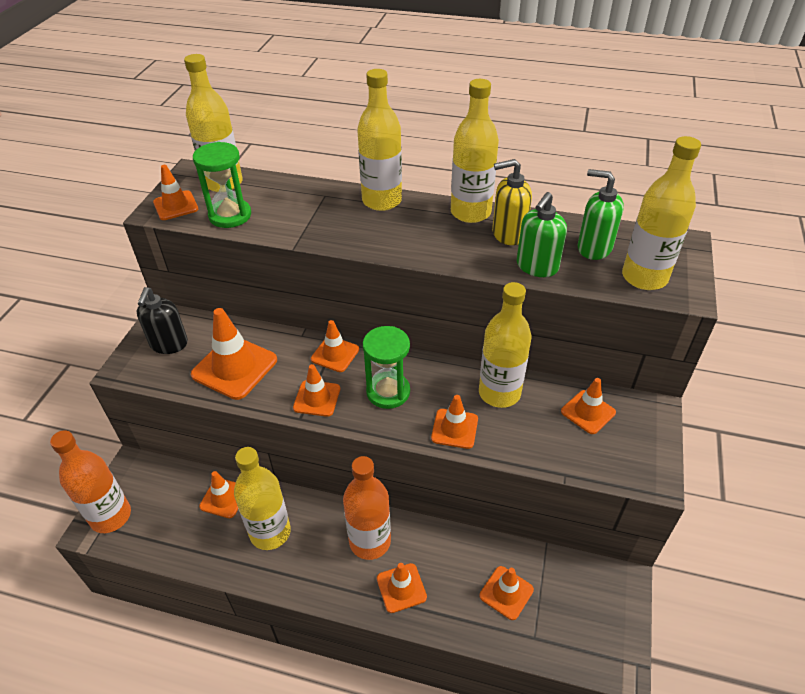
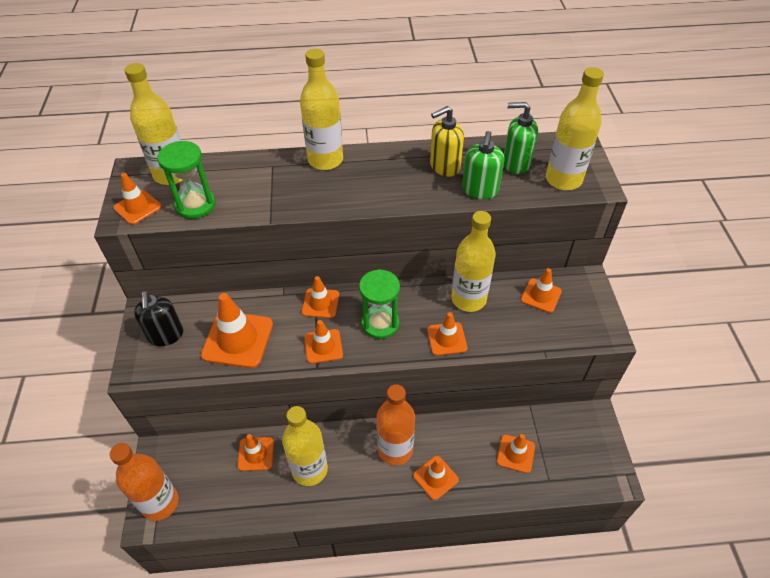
camera: 20 degrees left, 5 degrees up
(470, 212) = (405, 154): yellow bottle -> none

